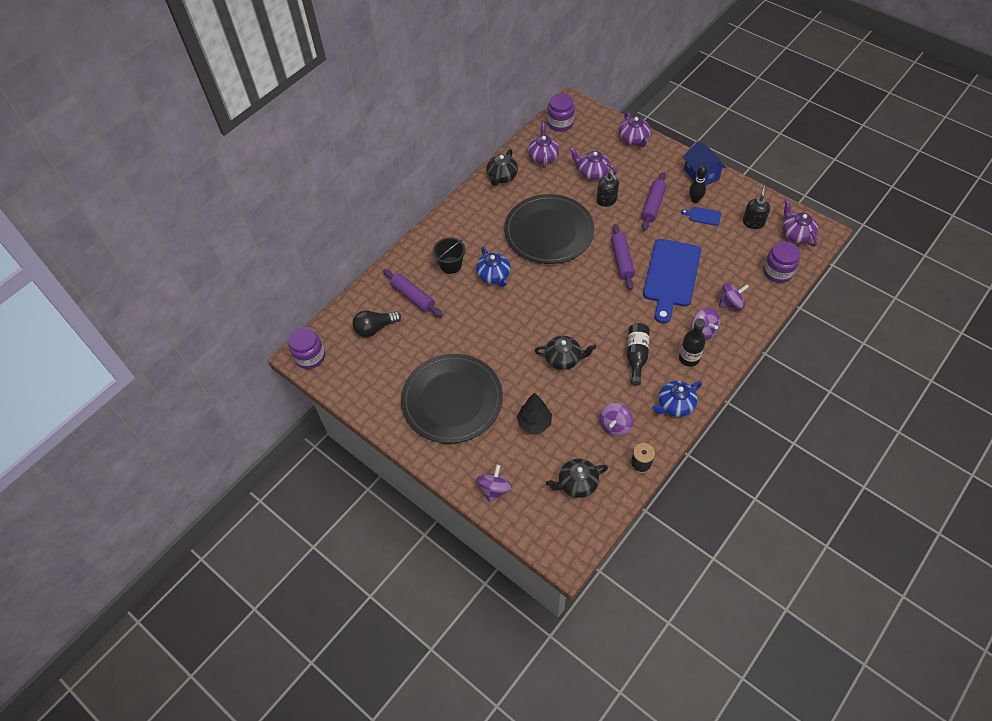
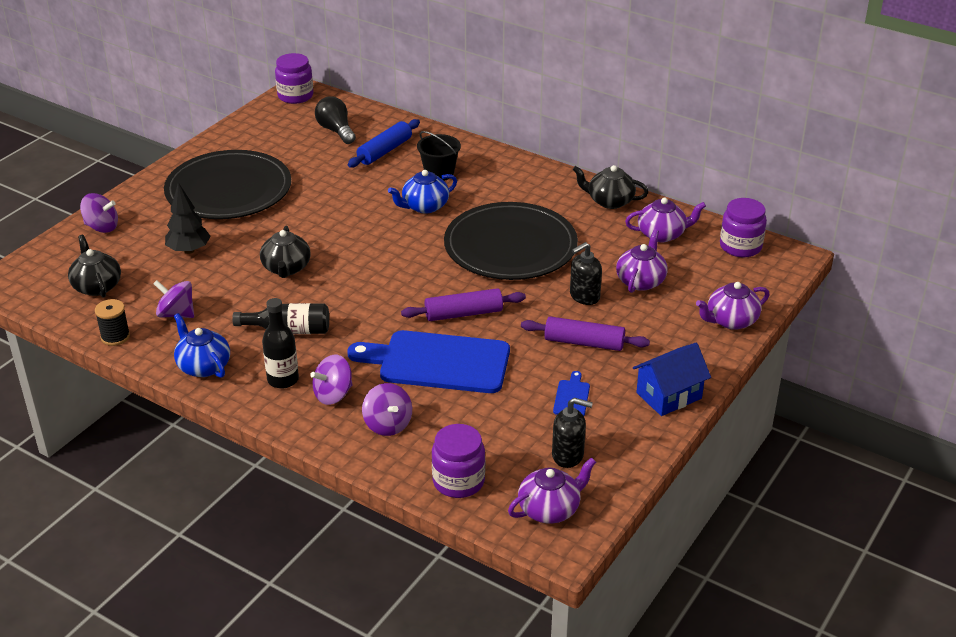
camera: 80 degrees right, 20 degrees down
(413, 297) = (385, 151): purple rolling pin -> blue rolling pin
(695, 200) = (606, 388): black bowling pin -> none

